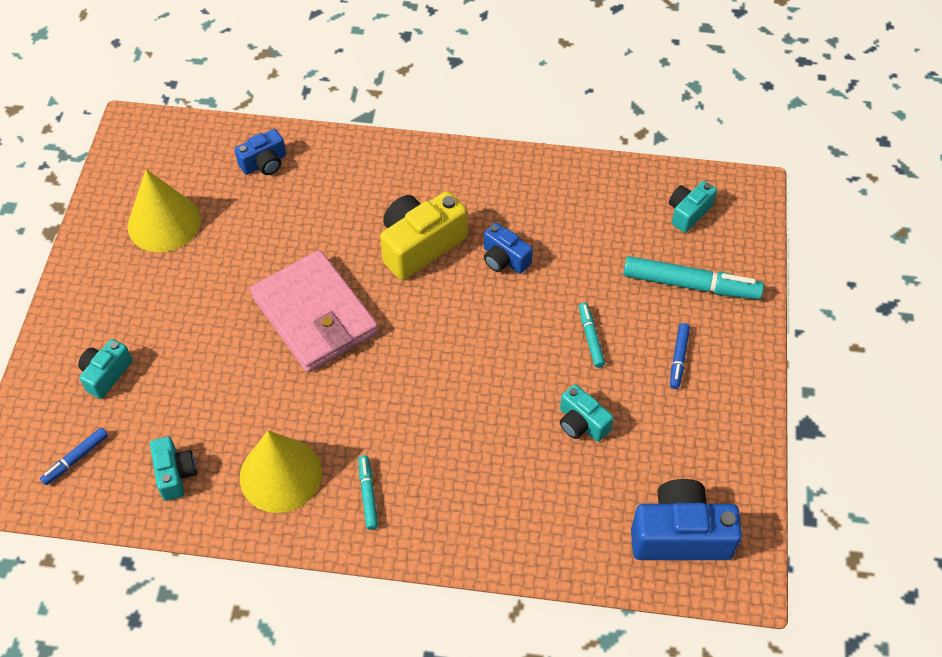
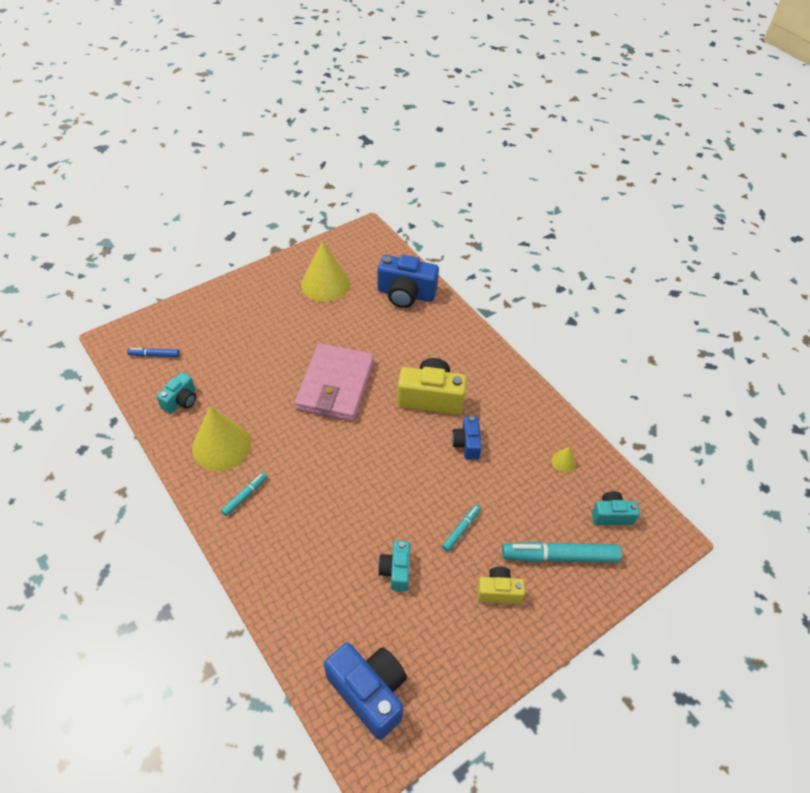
camera: 45 degrees right, 5 degrees down
(106, 374) = (214, 330): turquoise camera -> none
(264, 163) = (406, 294): blue camera -> blue camera, size x1.75
(601, 201) = (563, 461): none -> yellow cone
(678, 358) = (498, 591): blue marker -> yellow camera
(690, 284) = (560, 556): turquoise marker -> turquoise marker turned 120 degrees clockwise

